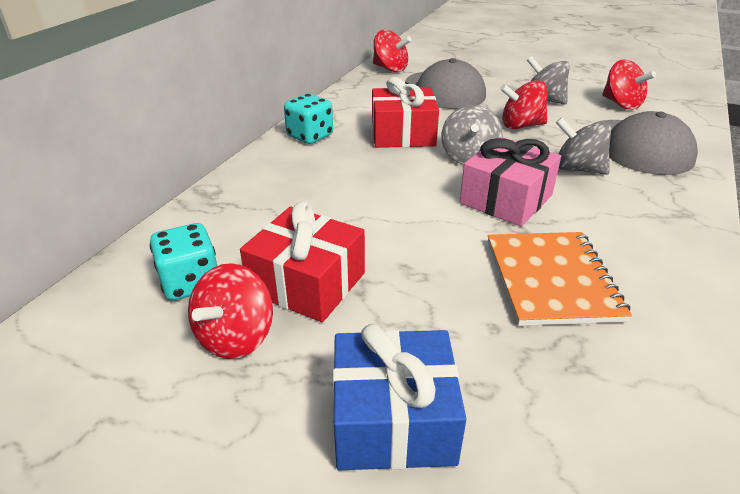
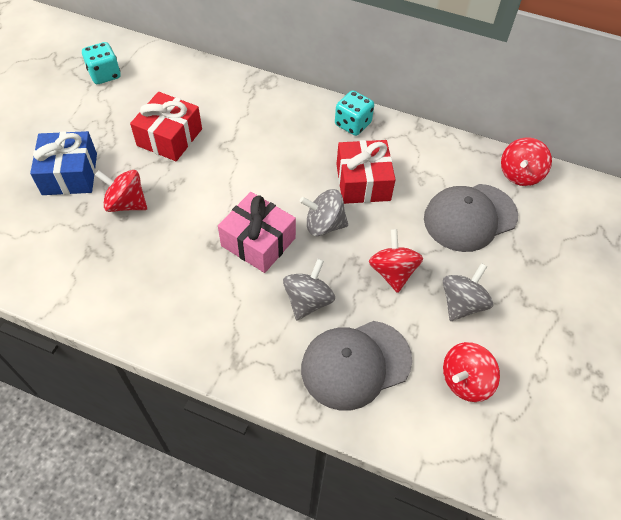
camera: 85 degrees right, 20 degrees up
(190, 283) = (174, 91): turquoise dice -> turquoise dice (105, 75)
(236, 337) = (131, 115): red spinning top -> red spinning top (126, 203)
(551, 279) = (161, 253): orange notebook -> none

